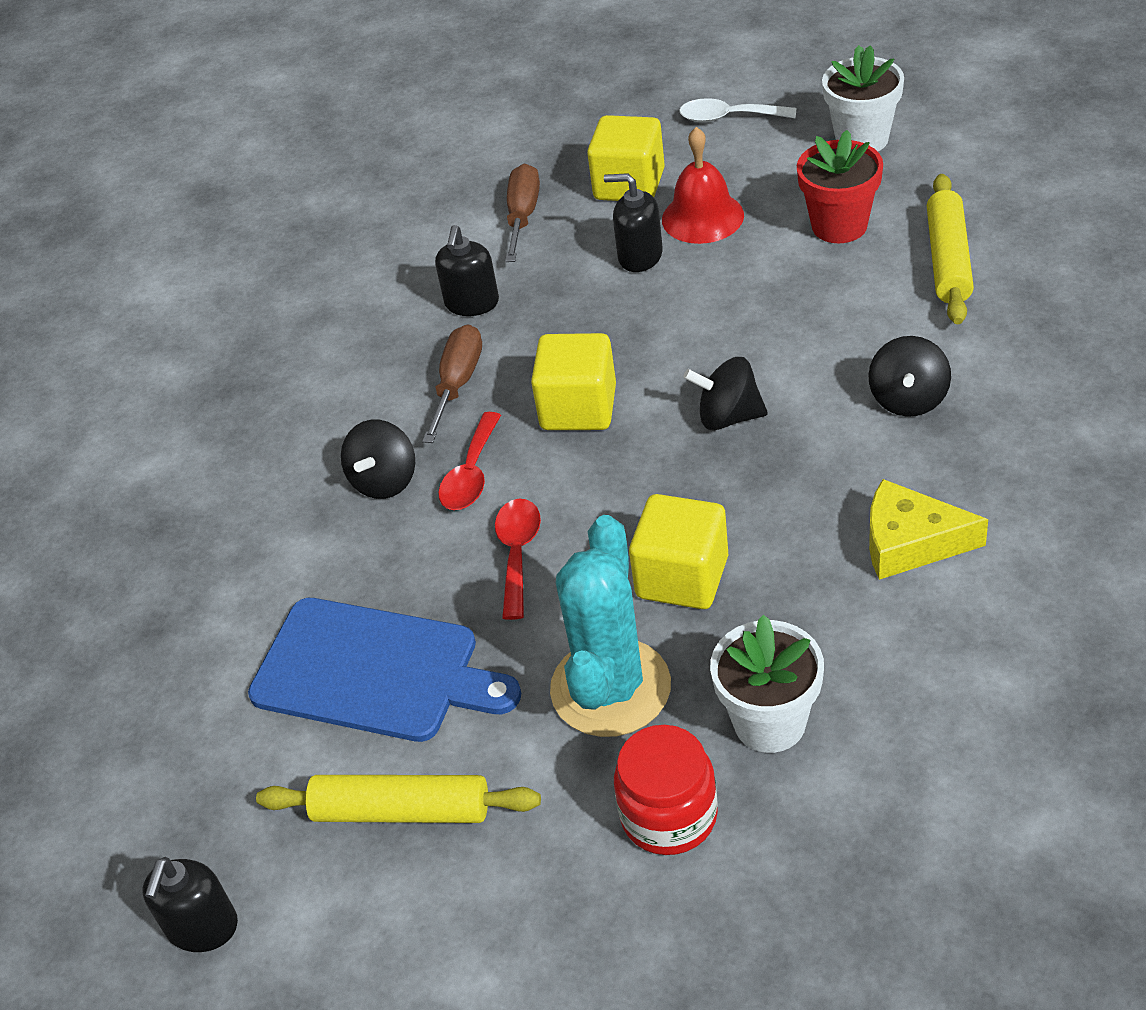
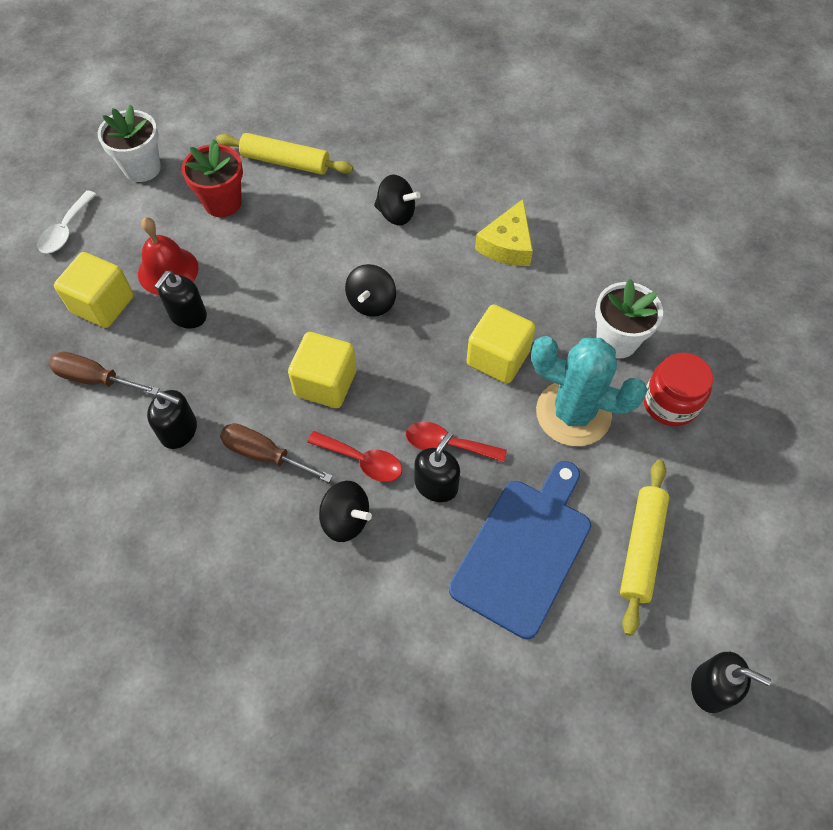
camera: 85 degrees left, 15 degrees up
(453, 556) = (436, 485): none -> black soap dispenser

